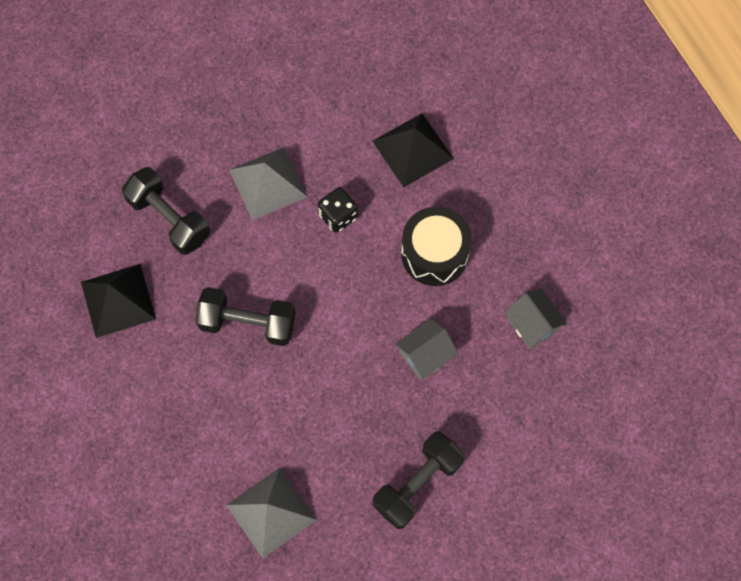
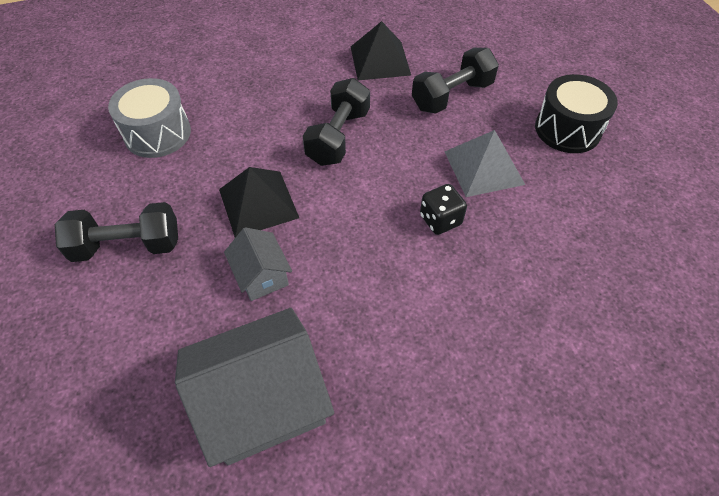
camera: 100 degrees right, 15 degrees down
(271, 512) = (157, 133): grey pyramid -> grey drum
(412, 149) = (520, 305): black pyramid -> black pyramid (258, 203)
(417, 484) = (127, 246): black dumbbell -> black dumbbell turned 60 degrees counterclockwise
(434, 254) = (380, 305): black drum -> black drum (567, 129)
(532, 324) = (263, 402): grey house -> grey house, size x1.95

